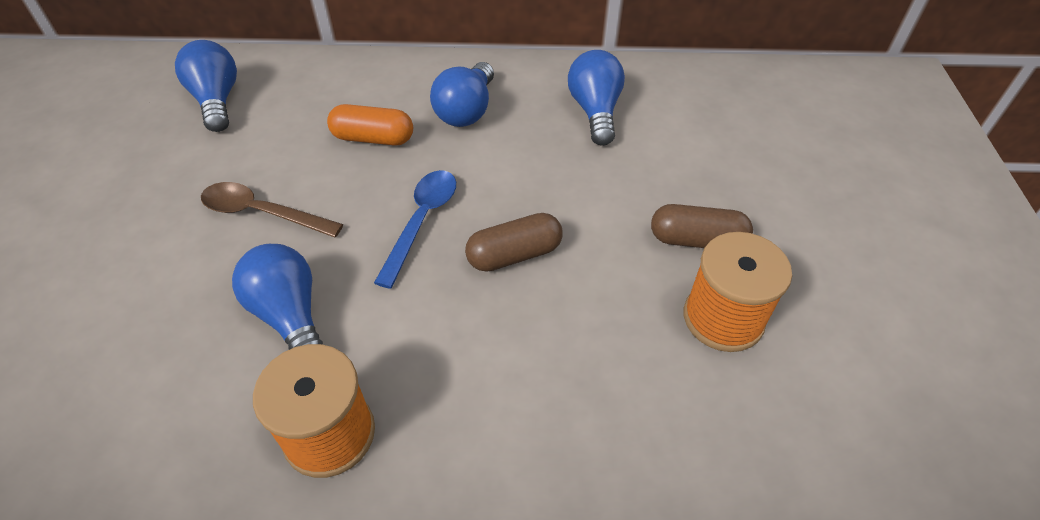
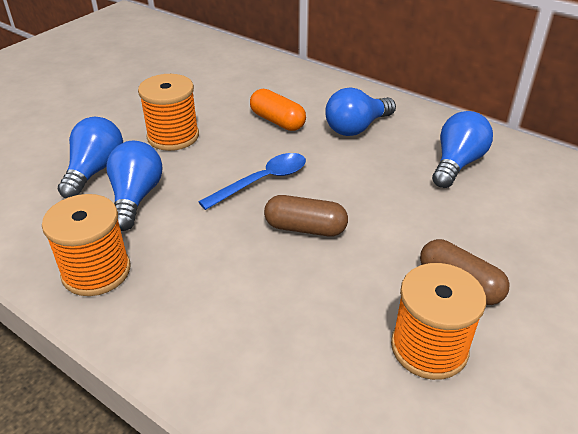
camera: 35 degrees right, 10 degrees down
(217, 101) = (205, 67): blue light bulb -> blue light bulb (95, 171)
(262, 213) = (173, 136): brown spoon -> orange spool

